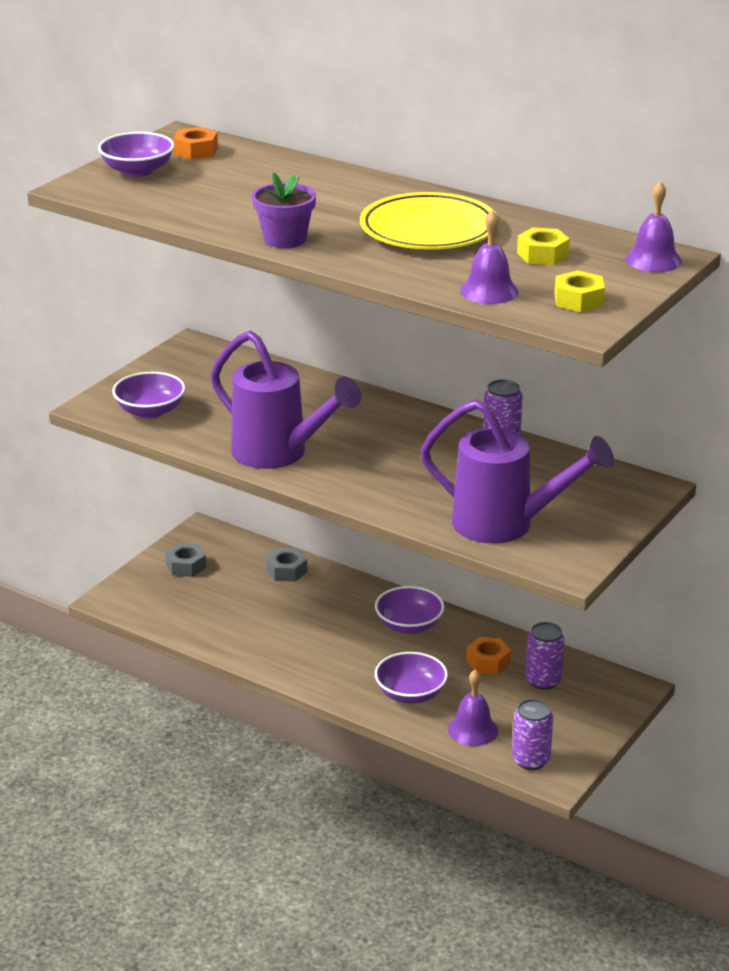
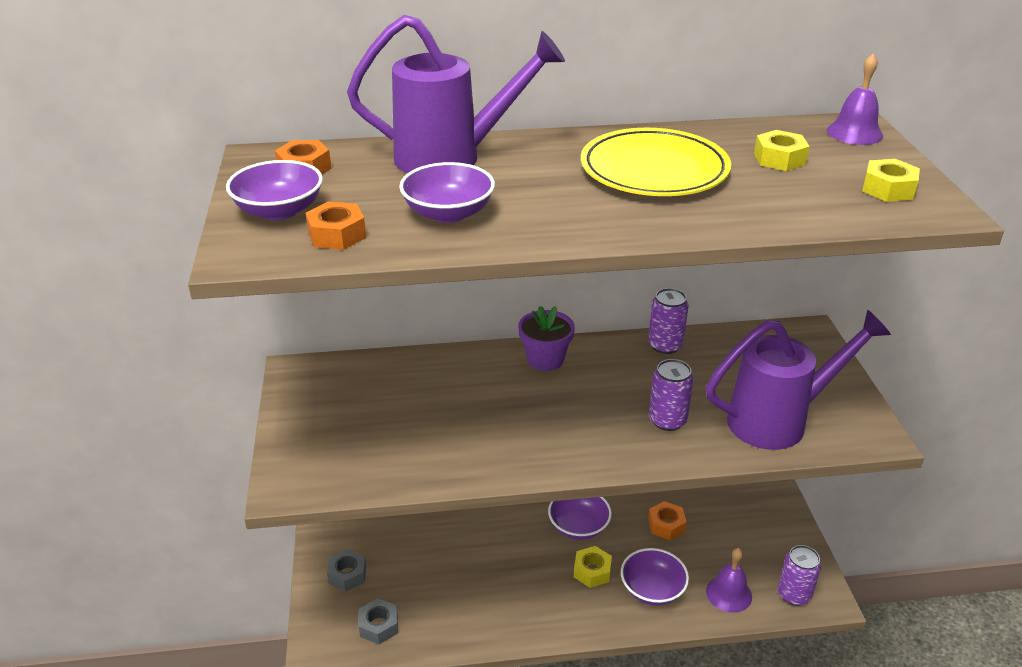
camera: 40 degrees left, 5 degrees up
(147, 195) = (337, 235): none -> orange nut
(150, 411) = (347, 463): purple bowl -> purple bowl (448, 213)
(280, 454) = (523, 448): purple watering can -> purple watering can (453, 157)
(285, 239) = (558, 229): purple flower pot -> purple flower pot (545, 359)
(286, 571) = (434, 530): grey nut -> grey nut (379, 626)
(377, 658) = (592, 571): none -> yellow nut
(489, 291) = (815, 209): purple bell -> none
(543, 681) = (717, 518): purple can -> purple can (667, 420)

